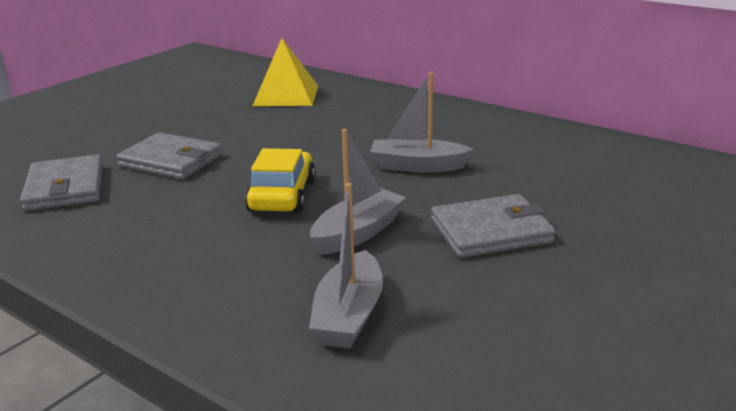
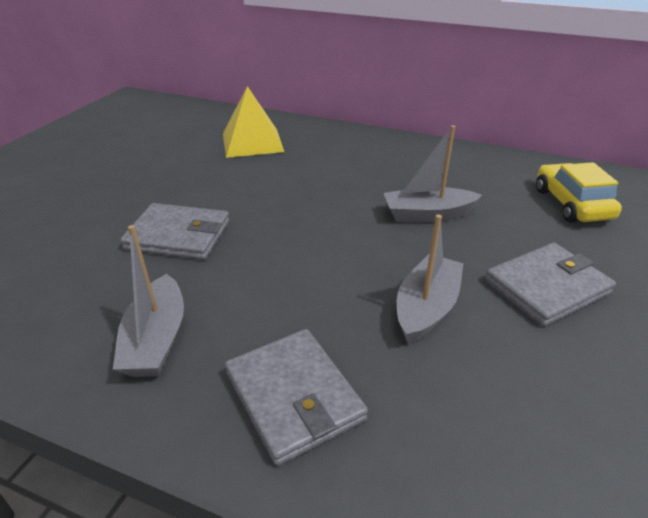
camera: 15 degrees left, 10 degrees up
(65, 188) = (75, 288): grey wallet -> grey wallet (294, 397)
(282, 195) = (321, 268): yellow car -> yellow car (571, 204)
(349, 315) = (490, 428): grey boat -> grey boat (156, 340)

